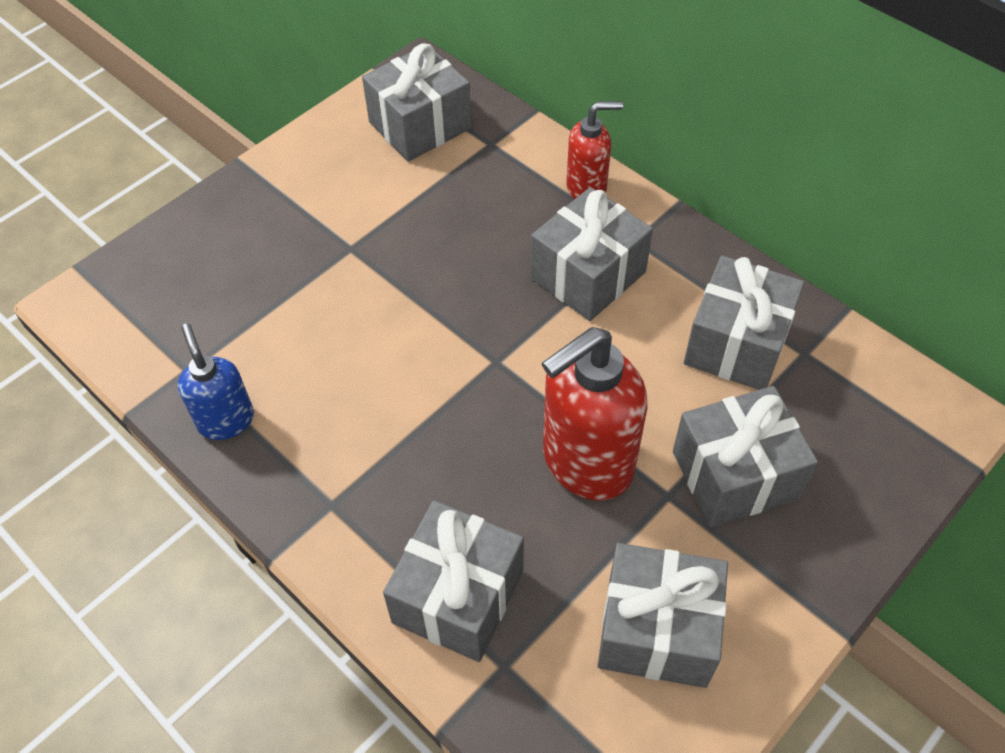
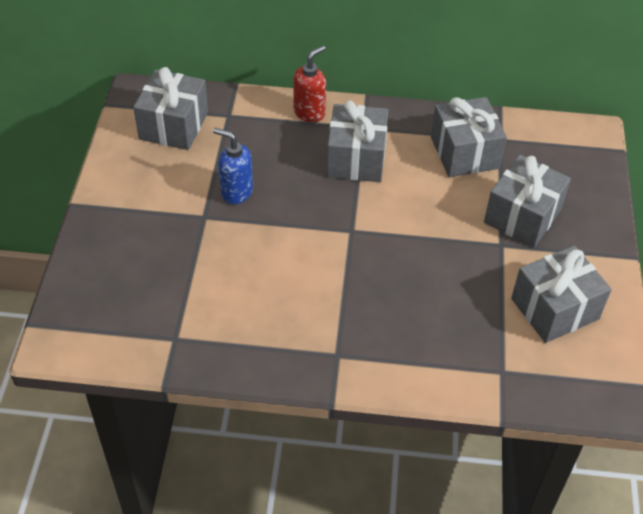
camera: 40 degrees left, 5 degrees down
(226, 420) = (229, 350): blue soap dispenser -> blue soap dispenser (236, 192)
(458, 596) = (448, 355): grey gift -> none
(586, 462) = (447, 253): red soap dispenser -> none

